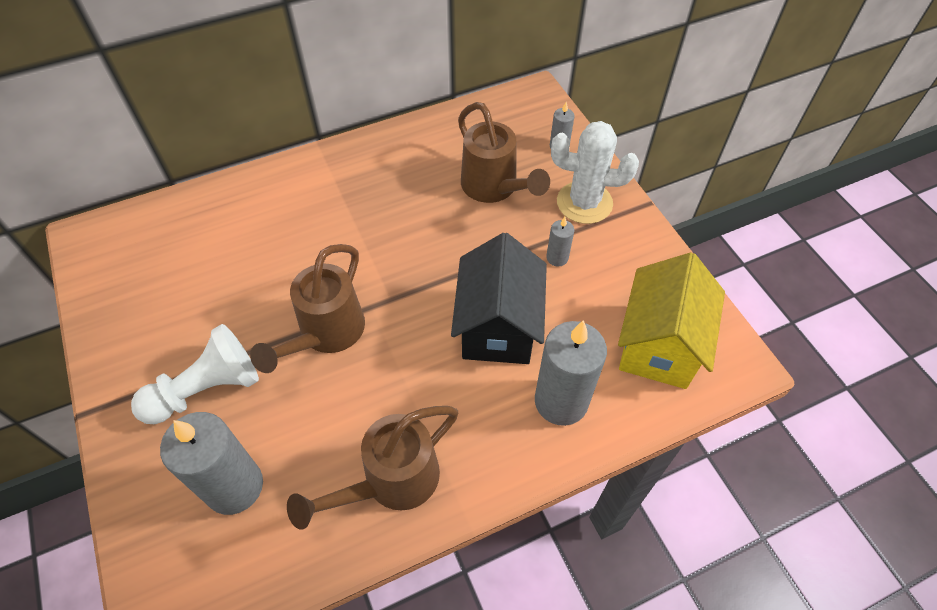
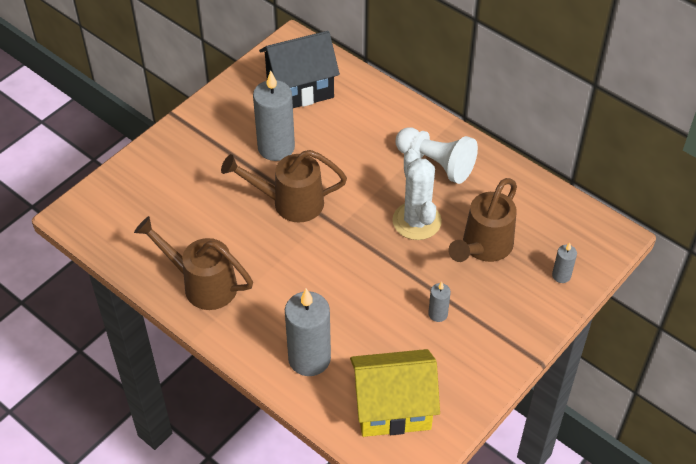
camera: 65 degrees right, 5 degrees down
(207, 389) = (217, 162): white pawn -> white pawn (436, 163)
(234, 486) = (162, 208): grey candle -> grey candle (276, 148)
(498, 327) = (351, 299): black house -> black house (300, 89)
(584, 203) = (508, 314): white cactus -> white cactus (416, 221)

